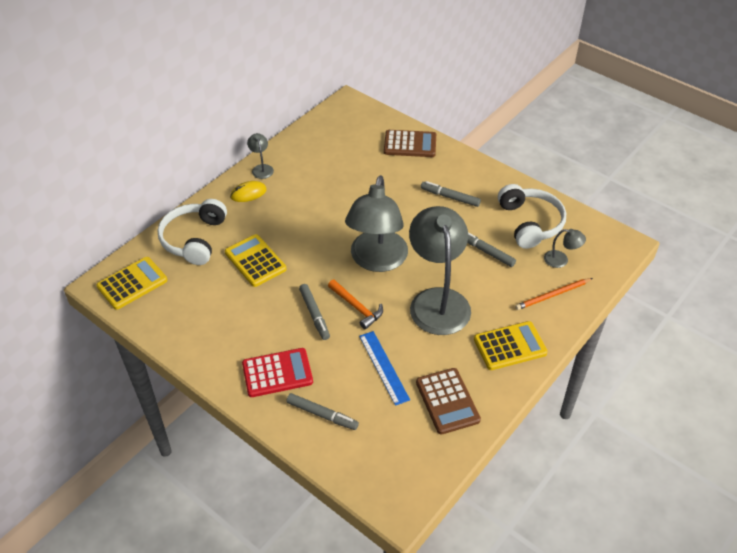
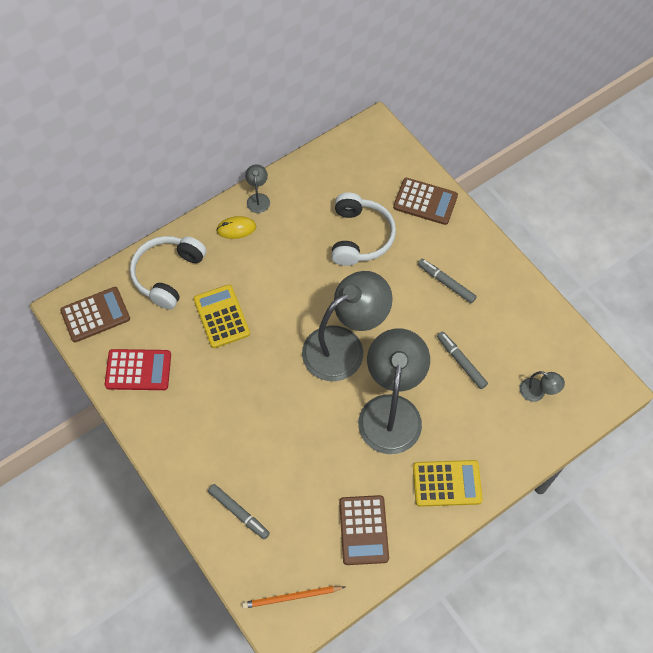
camera: 15 degrees right, 15 degrees up
(132, 283) = (95, 315): yellow calculator -> brown calculator
(277, 373) = (209, 455): red calculator -> red calculator (138, 370)
(314, 314) = (263, 396): grey marker -> none
(357, 307) = (307, 398): orange hammer -> none
(377, 261) = (344, 346): grey lamp -> grey lamp turned 150 degrees counterclockwise
(383, 367) = (313, 475): blue ruler -> none
(530, 223) = (521, 337): white headphones -> white headphones (360, 237)
(552, 295) = (512, 434): orange pencil -> orange pencil (291, 597)

